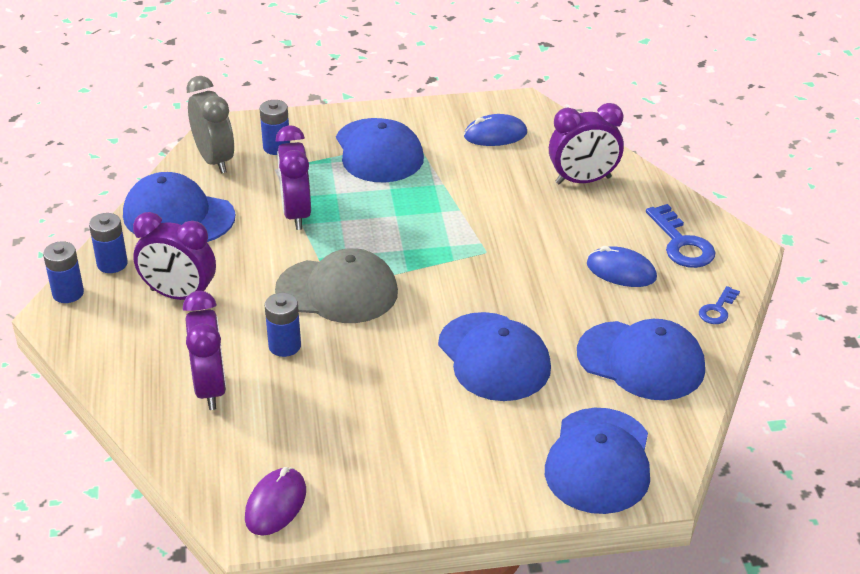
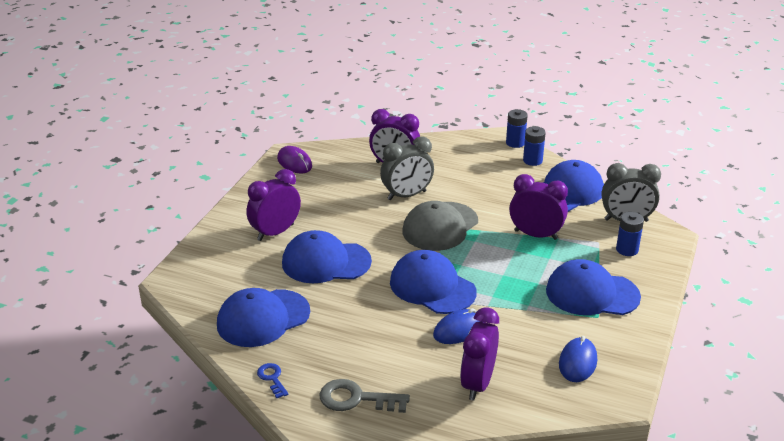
camera: 120 degrees right, 5 degrees down
(179, 295) = (483, 174): purple clock -> purple clock (275, 232)
(284, 346) = (407, 195): blue battery -> grey clock
(599, 461) = (208, 266): blue cap -> blue cap (432, 287)
(621, 271) = (354, 351): blue mouse -> blue mouse (459, 330)
(682, 244) = (356, 399): blue key -> grey key

